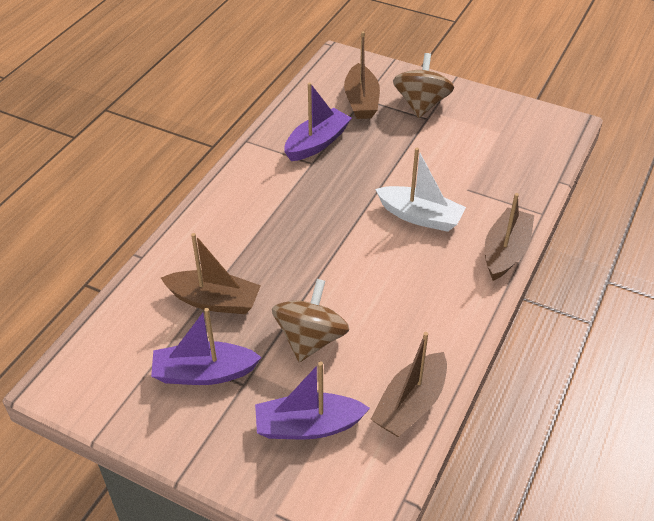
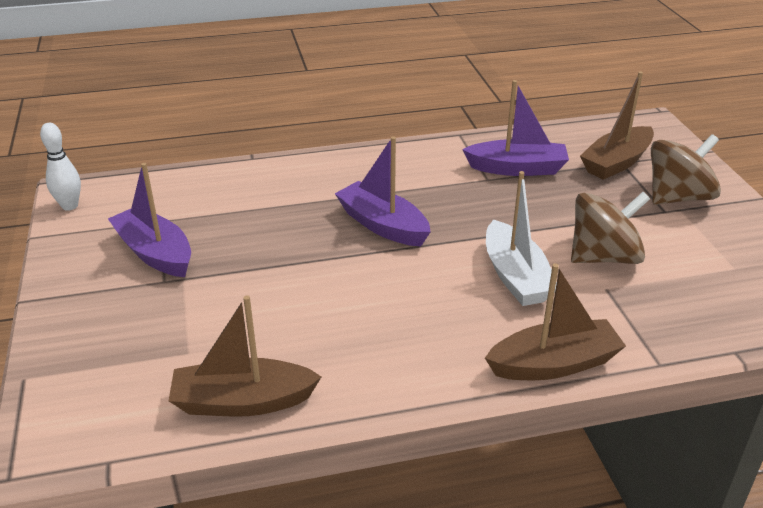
camera: 50 degrees right, 10 degrees down
(76, 396) = (70, 206): none -> white bowling pin
(214, 301) = (245, 216): brown boat -> none
(308, 426) = (148, 345): purple boat -> purple boat (382, 225)
(310, 339) = (260, 291): brown spinning top -> brown spinning top (603, 257)

